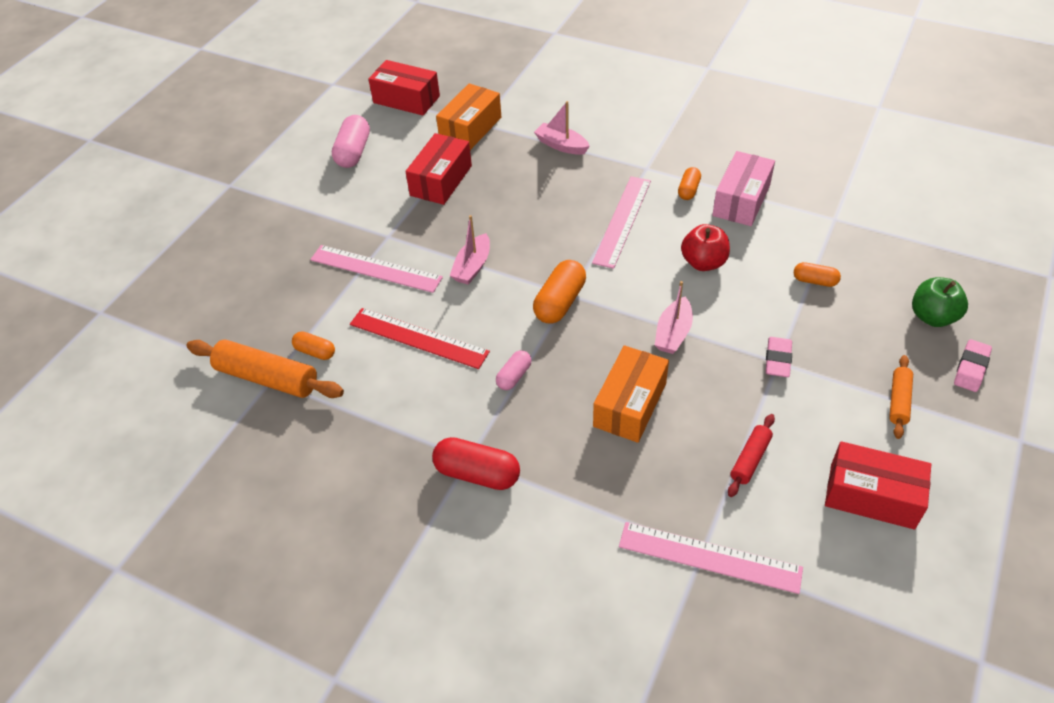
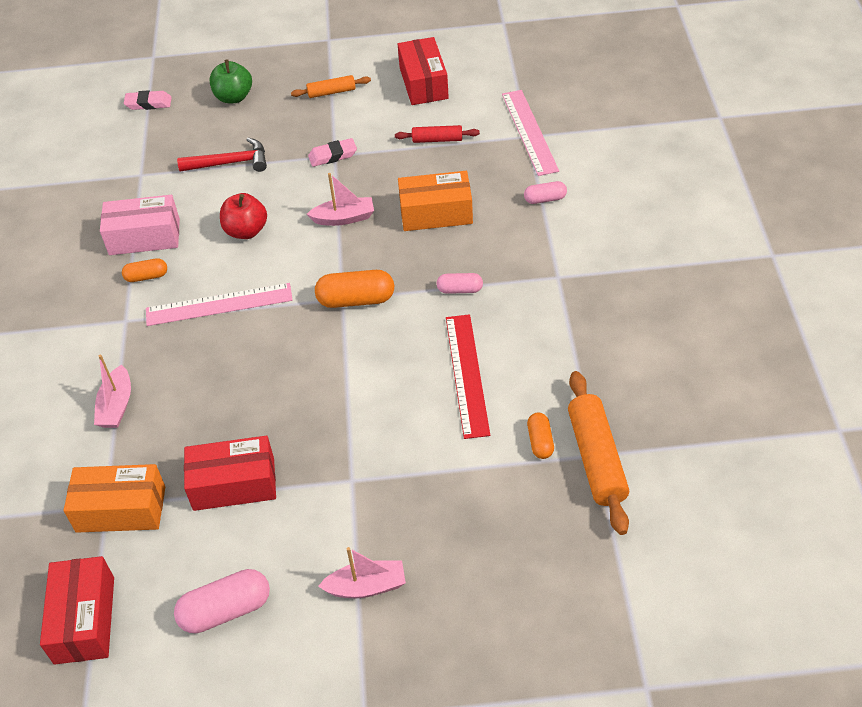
camera: 120 degrees left, 0 degrees up
(376, 268) = (404, 461): pink ruler -> none
(472, 267) = (351, 384): pink boat -> pink boat (366, 586)
(477, 473) = (566, 265): red capsule -> none
(583, 508) = (545, 199): none -> pink capsule
(815, 281) = (230, 163): orange capsule -> red hammer
(971, 368) = (276, 70): pink eraser -> pink eraser (148, 103)

